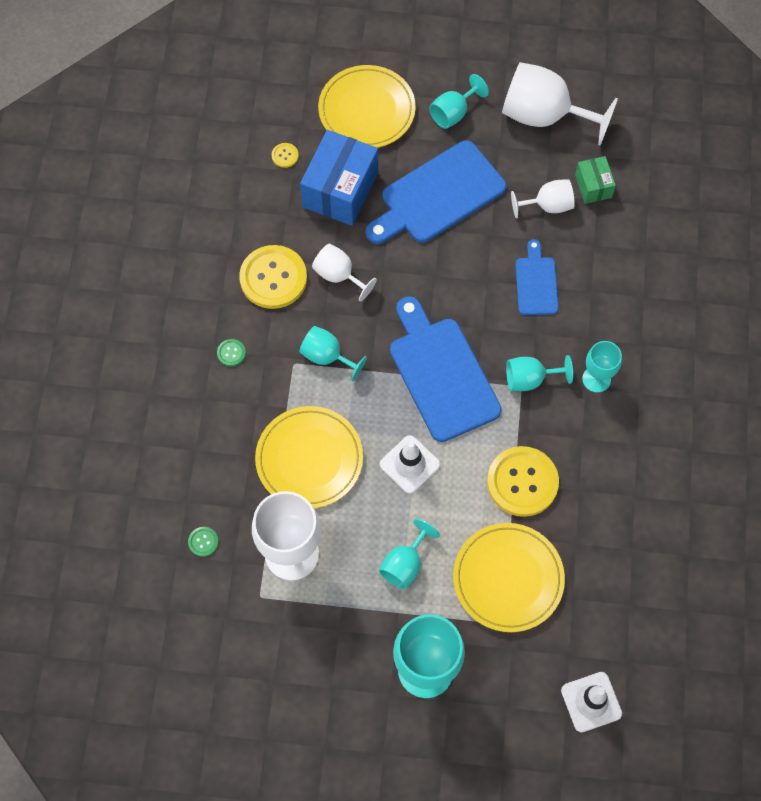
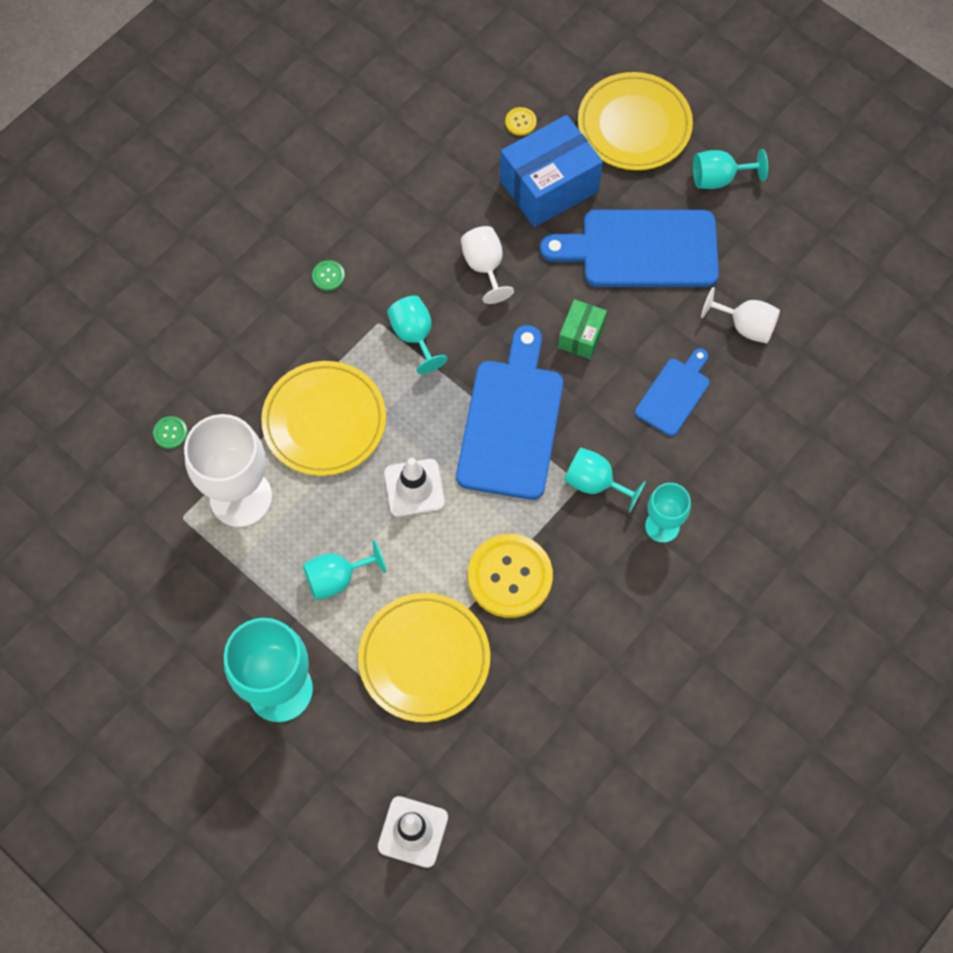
camera: 35 degrees right, 0 degrees up
(273, 278) = (421, 231): yellow button -> none
(544, 116) = (810, 235): white goblet -> none
(593, 186) = (808, 335): green box -> green box (581, 336)

